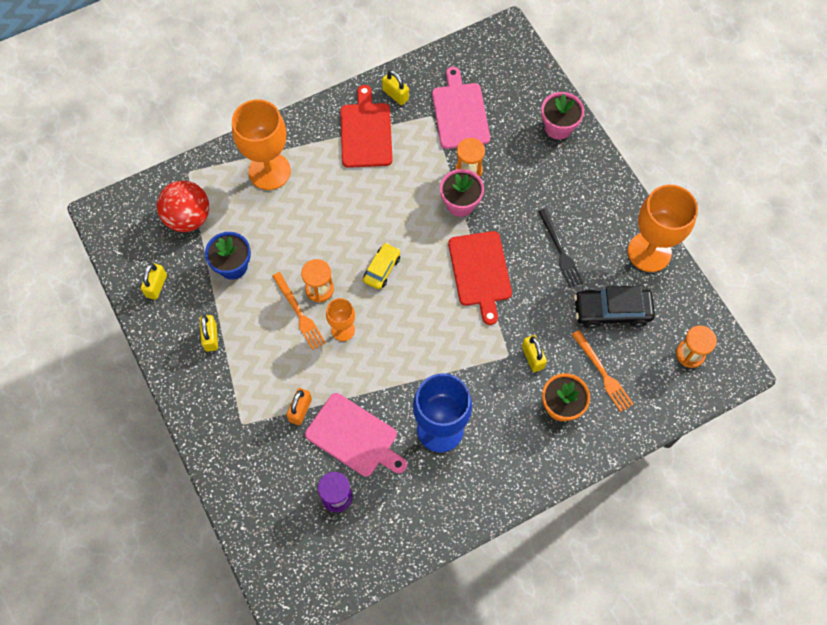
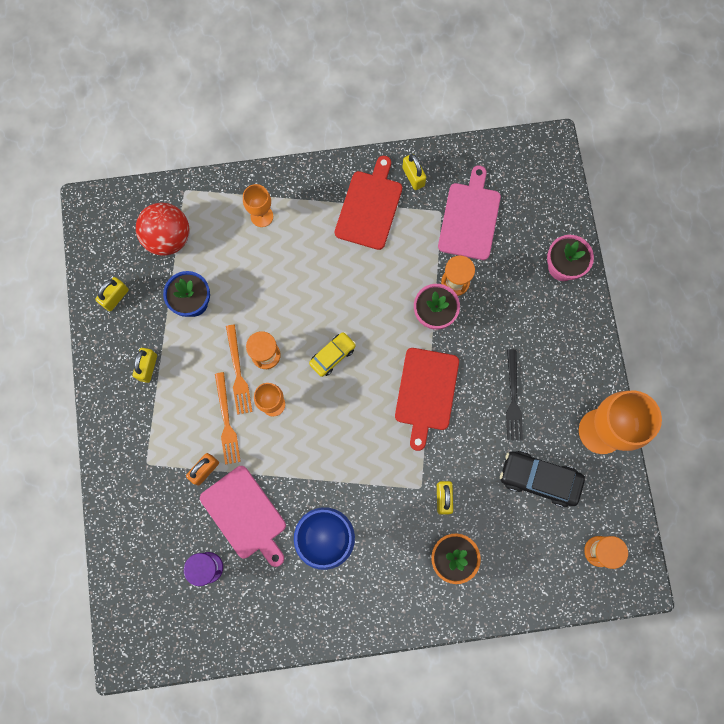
camera: 20 degrees right, 10 degrees up
(269, 171) = (262, 216): orange goblet -> orange goblet, size x0.53
(603, 373) = (505, 539): orange fork -> orange fork (226, 421)

